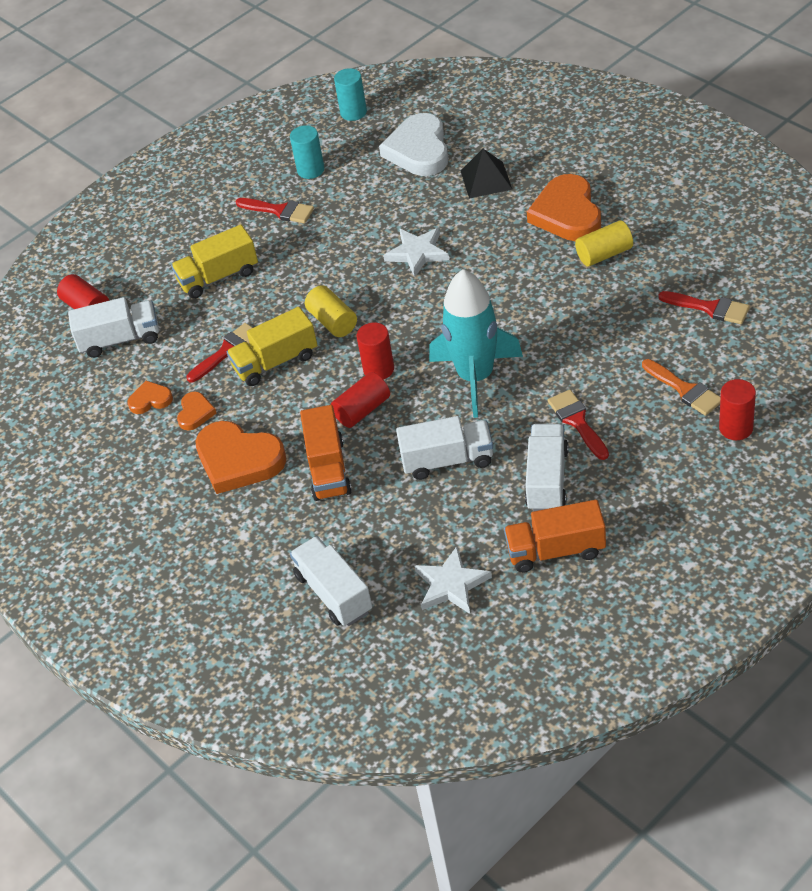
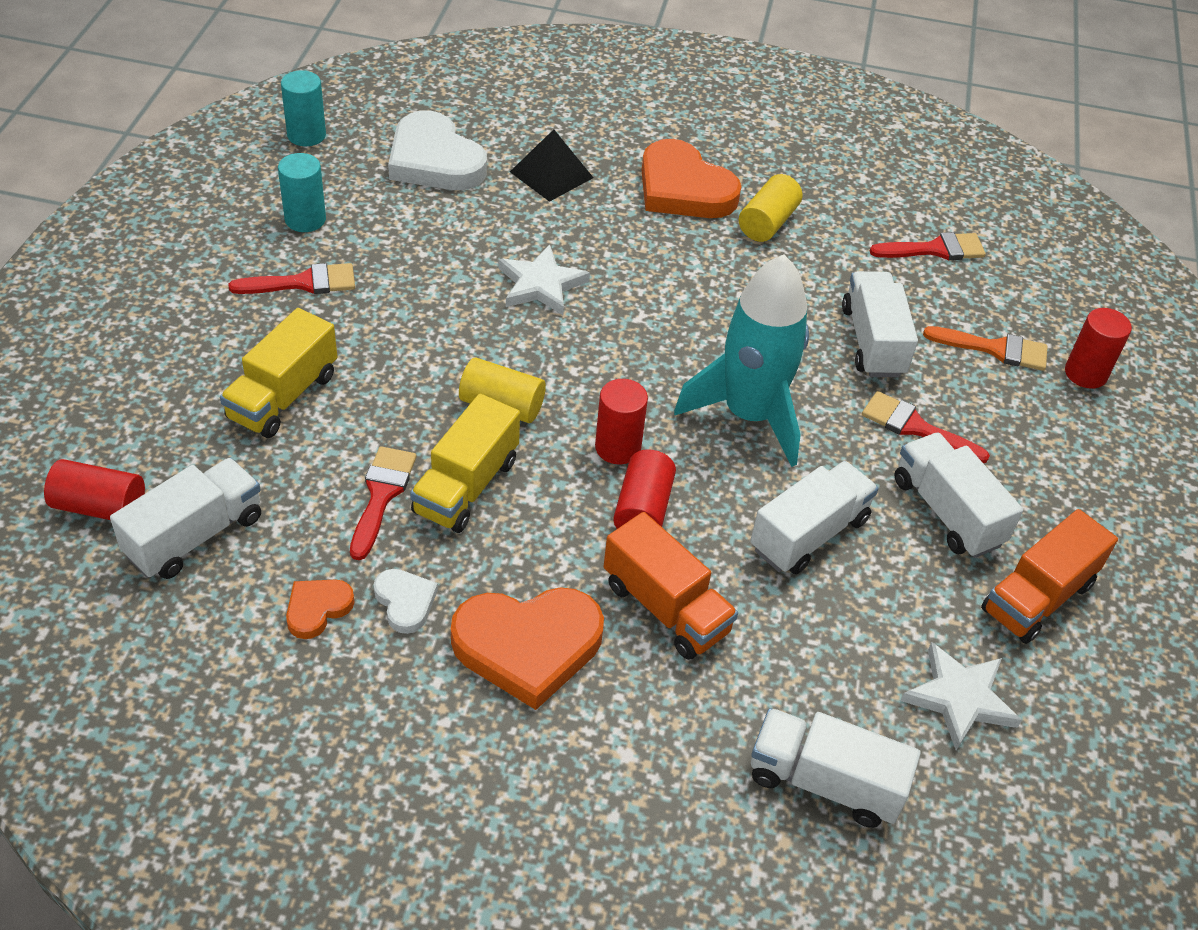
camera: 45 degrees left, 0 degrees up
(195, 413) = (405, 602): orange heart -> white heart
(602, 357) = (873, 341): none -> white truck

